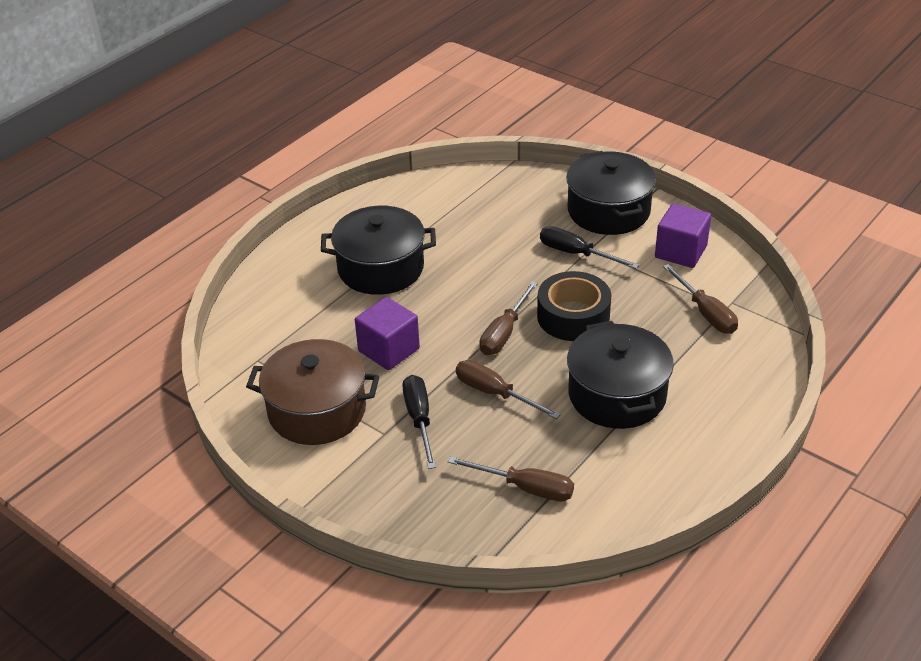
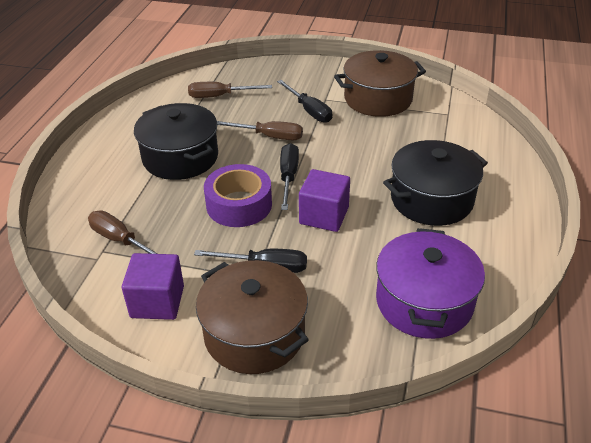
camera: 155 degrees right, 0 degrees up
(389, 350) = (365, 142): purple cube -> purple cube (324, 215)
(464, 197) = (424, 302): none -> purple pot
(504, 333) = (288, 177): brown screwdriver -> black screwdriver
(573, 316) = (239, 205): black tape -> purple tape
(608, 211) = (254, 334): black pot -> brown pot

